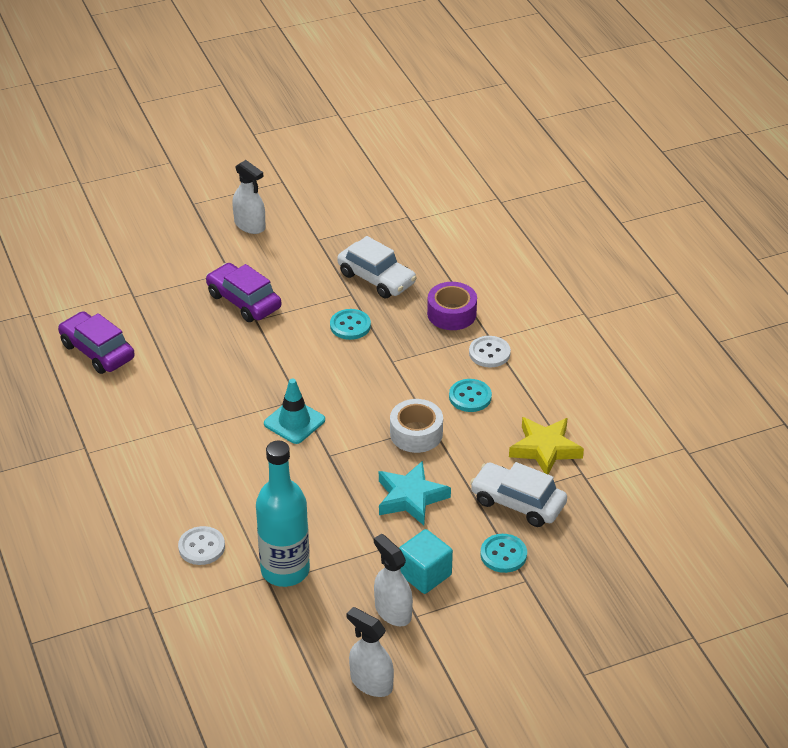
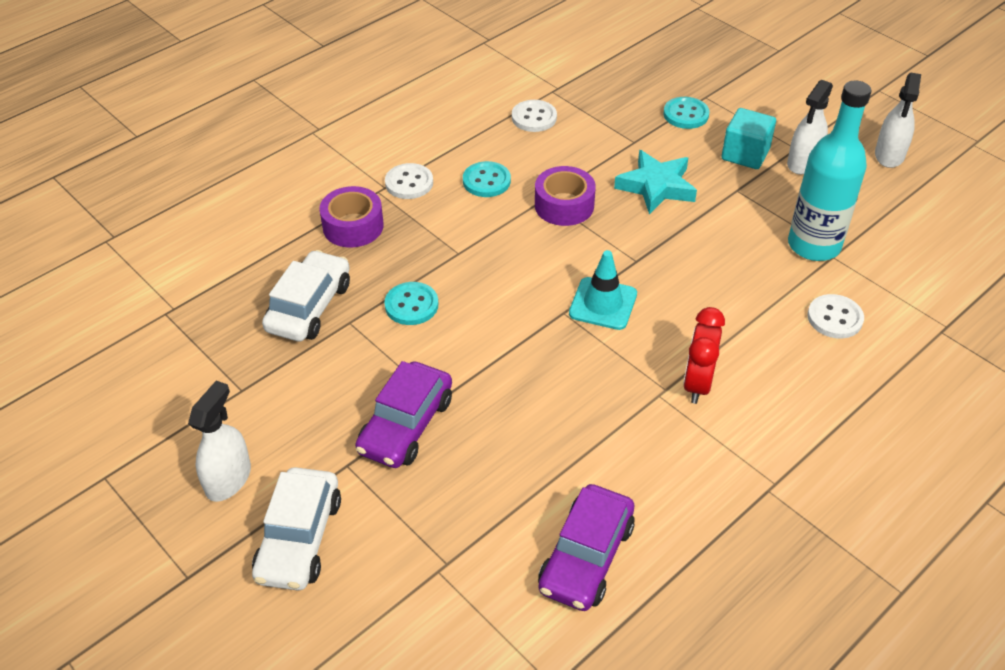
camera: 110 degrees left, 5 degrees up
(190, 445) = (697, 383): none -> red clock
(416, 433) = (564, 205): white tape -> purple tape
(518, 503) = (616, 119): white car -> white car (299, 538)
(545, 449) = (534, 117): yellow star -> white button

